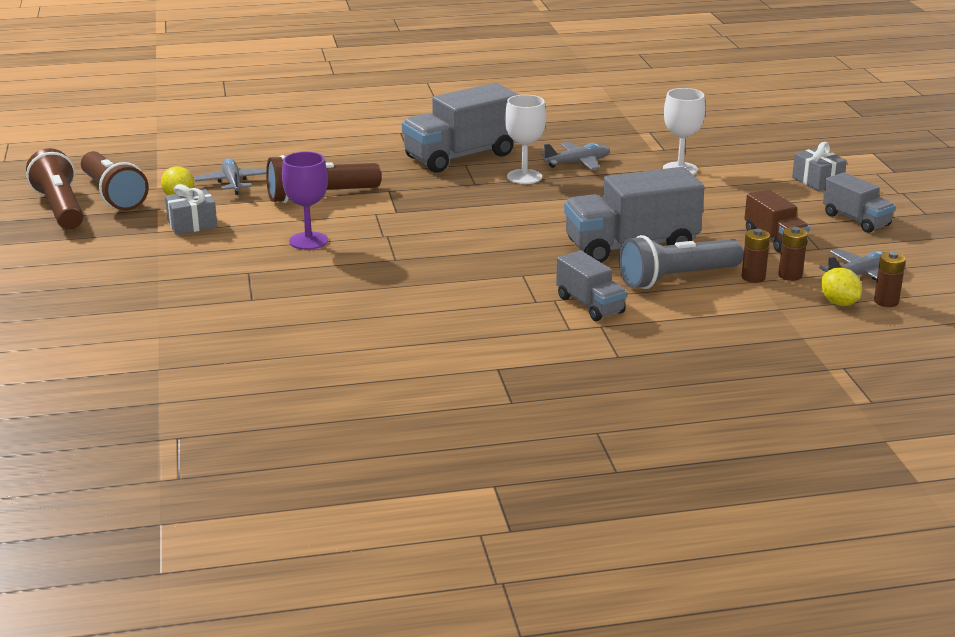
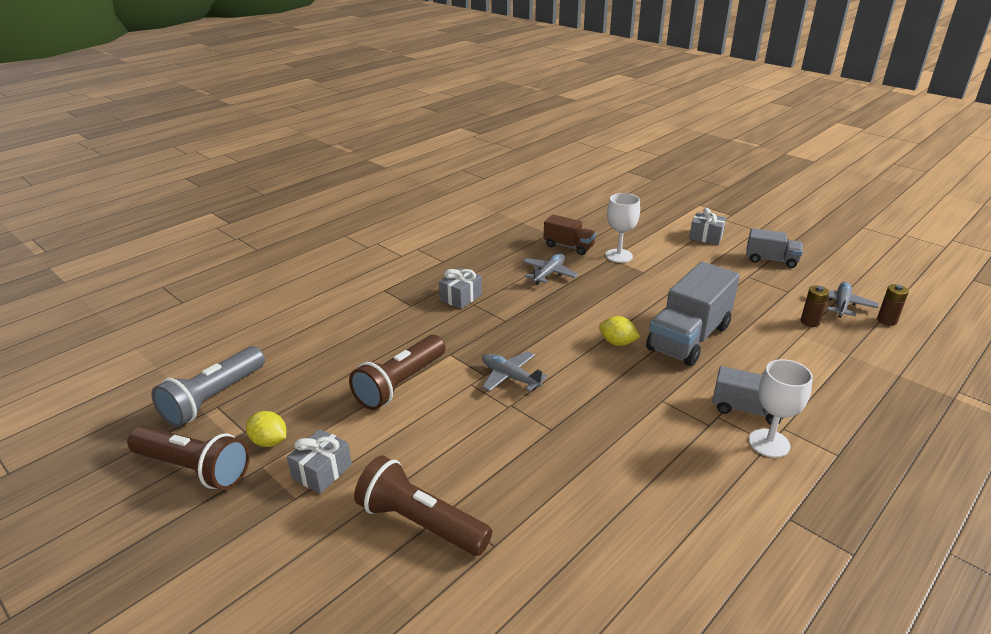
camera: 35 degrees left, 5 degrees up
(60, 208) = (149, 515): brown flashlight -> brown flashlight (420, 523)
(233, 183) = (303, 401): grey plane -> grey plane (510, 377)
(308, 241) = (455, 442): purple goblet -> none
(461, 156) = (460, 297): grey truck -> grey gift
(524, 177) = (531, 300): white goblet -> white goblet (769, 443)
(676, 279) = (757, 356): grey flashlight -> grey flashlight (214, 398)
(753, 277) = (795, 333): brown battery -> none
(774, 239) = (755, 294): brown truck -> brown truck (568, 246)
(839, 303) = (868, 334): yellow lemon -> yellow lemon (617, 343)

